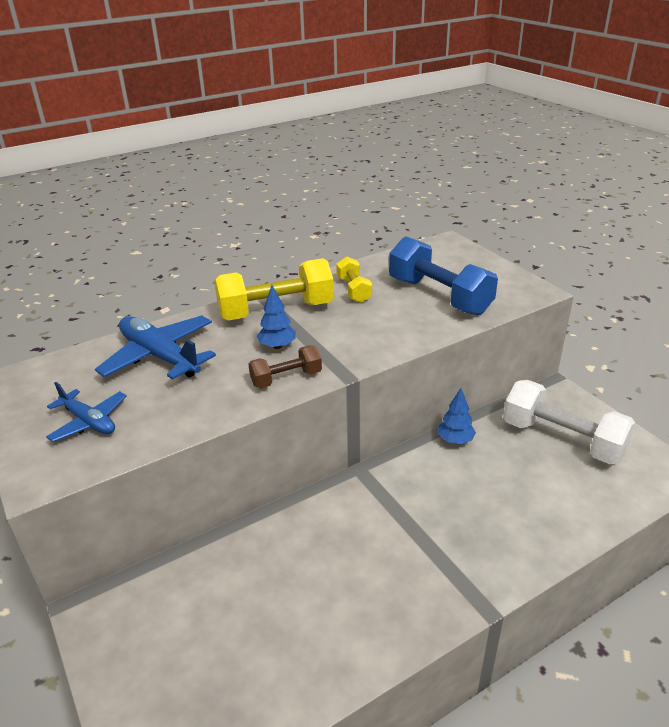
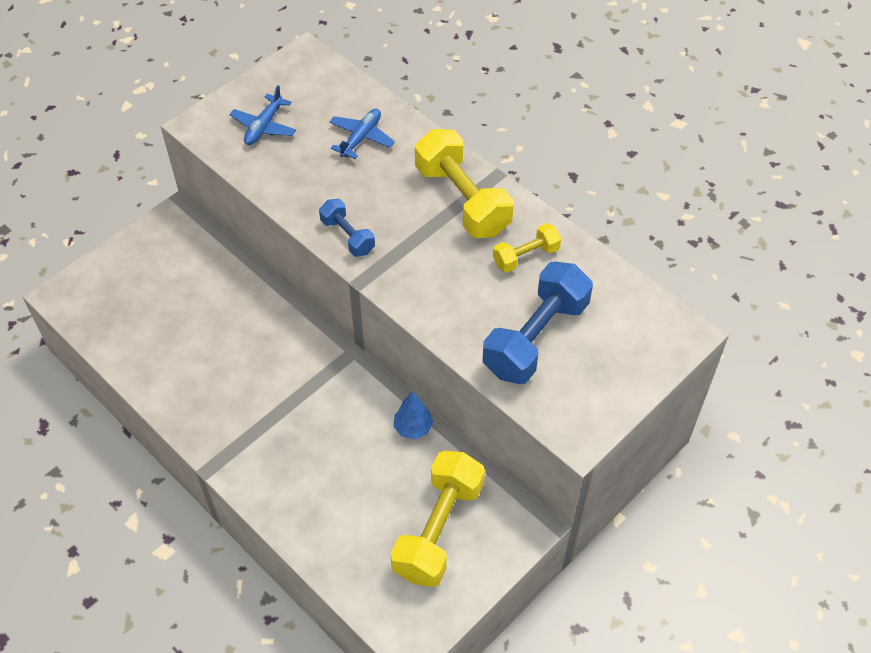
camera: 75 degrees right, 20 degrees up
(159, 356) = (361, 138): blue plane -> blue plane, size x0.60
(277, 346) = (398, 217): blue tree -> none
(286, 378) = (347, 236): brown dumbbell -> blue dumbbell
(562, 439) = (438, 529): white dumbbell -> yellow dumbbell

